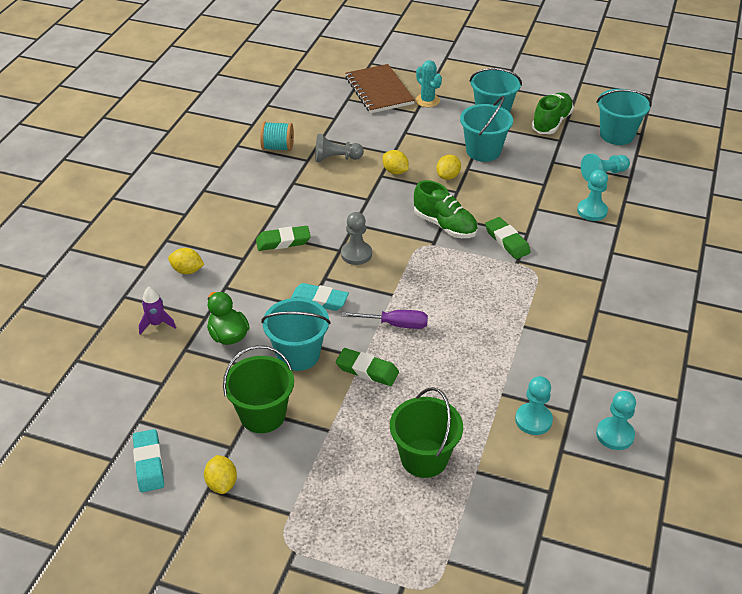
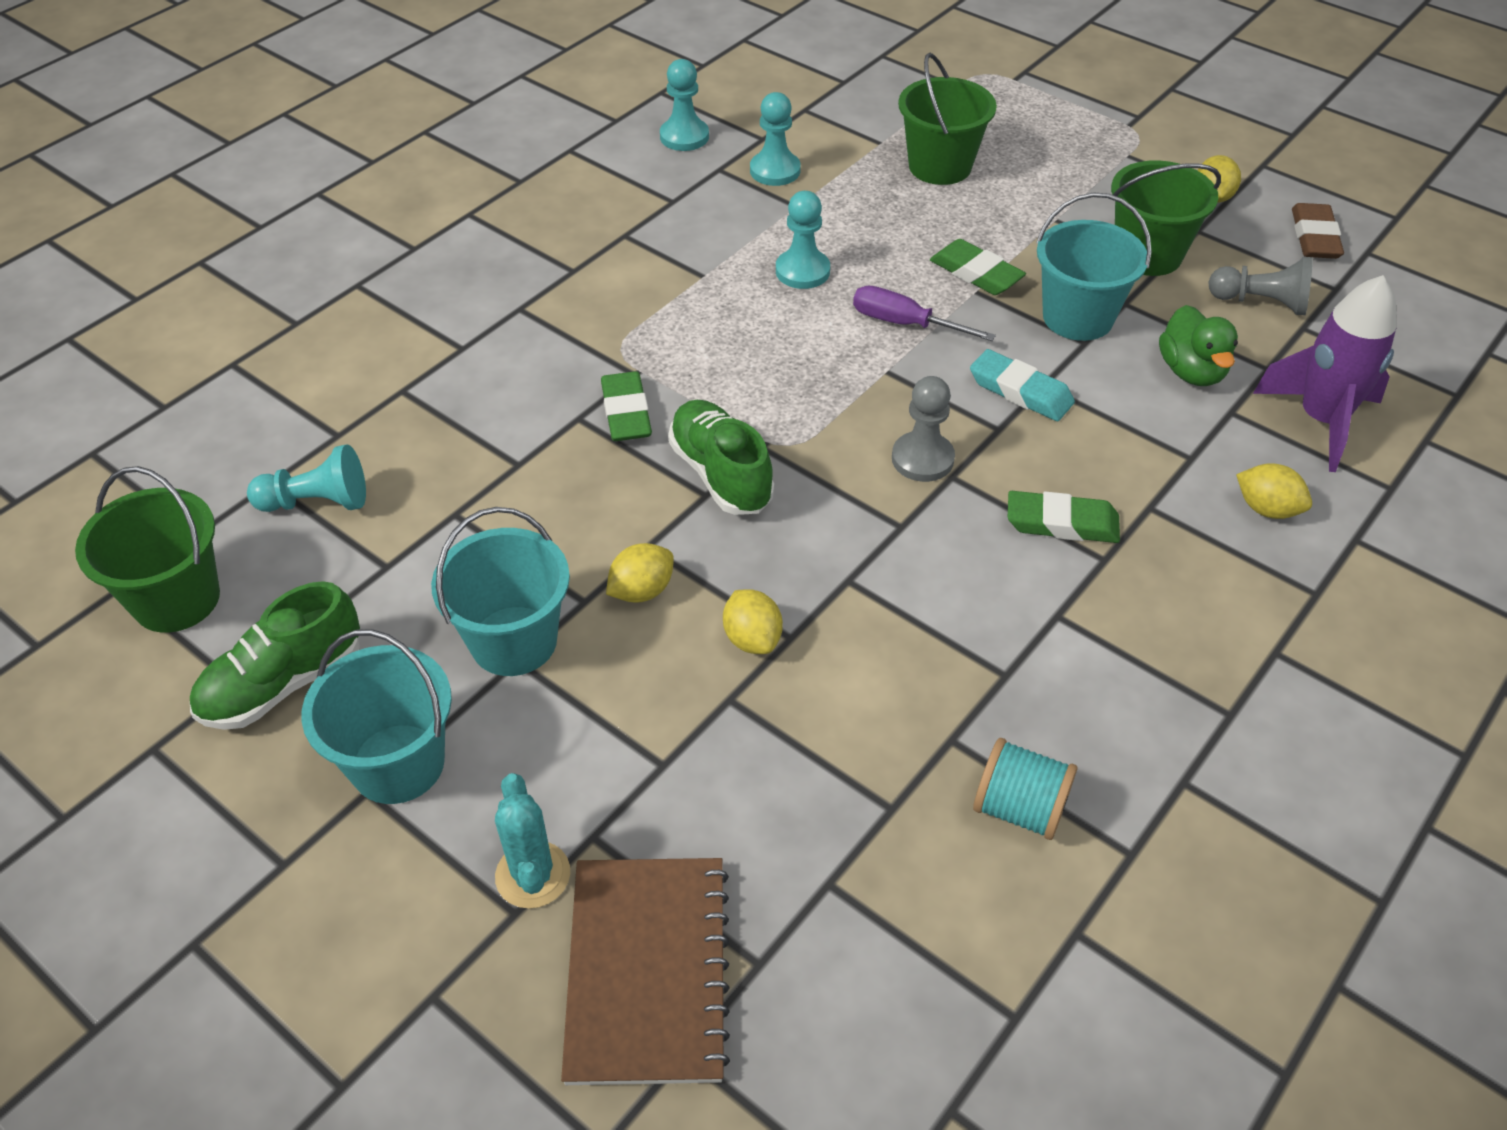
camera: 160 degrees left, 5 degrees up
(149, 463) = (1314, 237): turquoise eraser -> brown eraser
(157, 324) = (1321, 420): purple rocket -> purple rocket, size x1.92
(336, 158) = (878, 722): grey pawn -> grey pawn (1261, 302)
(592, 211) = (420, 429): turquoise pawn -> turquoise pawn (802, 271)
(617, 135) = (176, 599): turquoise bucket -> green bucket

